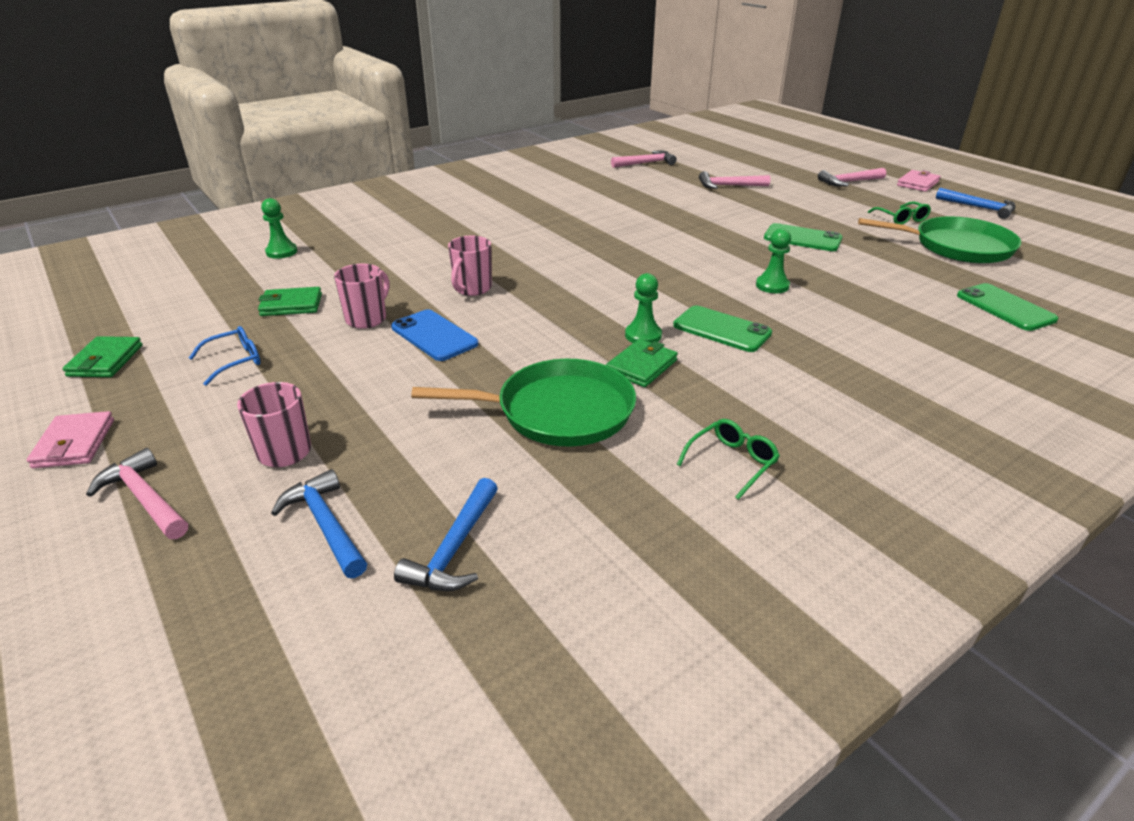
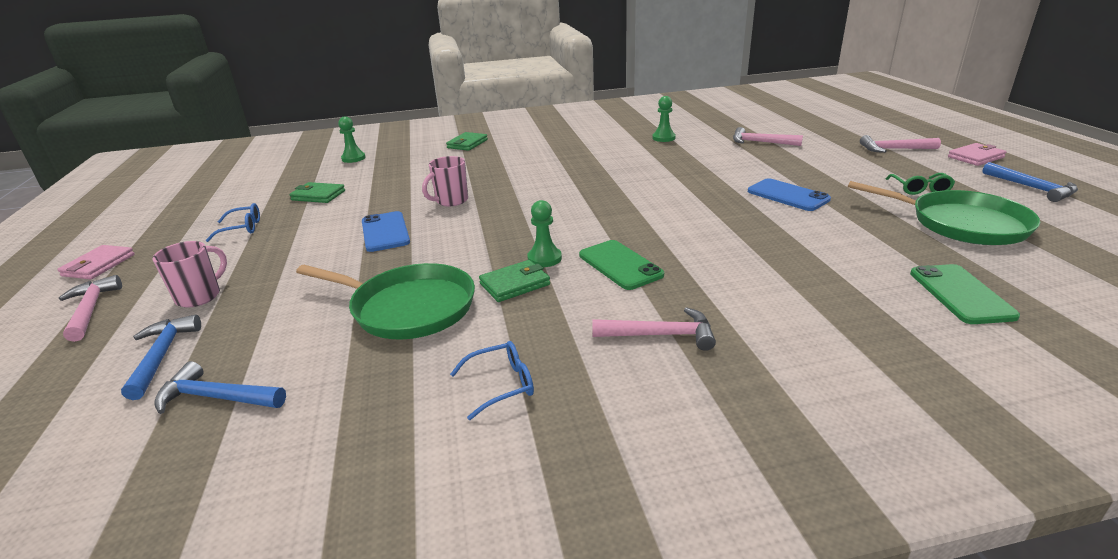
camera: 25 degrees right, 5 degrees down
(105, 361) = (174, 215): green wallet -> green wallet (467, 144)
(367, 319) = (355, 212): pink mug -> none
(454, 548) = (217, 397): blue hammer -> blue hammer turned 60 degrees clockwise
(646, 163) = (701, 118): pink hammer -> pink hammer (660, 335)
(732, 462) = (501, 385): green glasses -> blue glasses
(772, 286) = (711, 234): green pawn -> green pawn (663, 138)
(802, 238) = (787, 195): green phone -> blue phone

